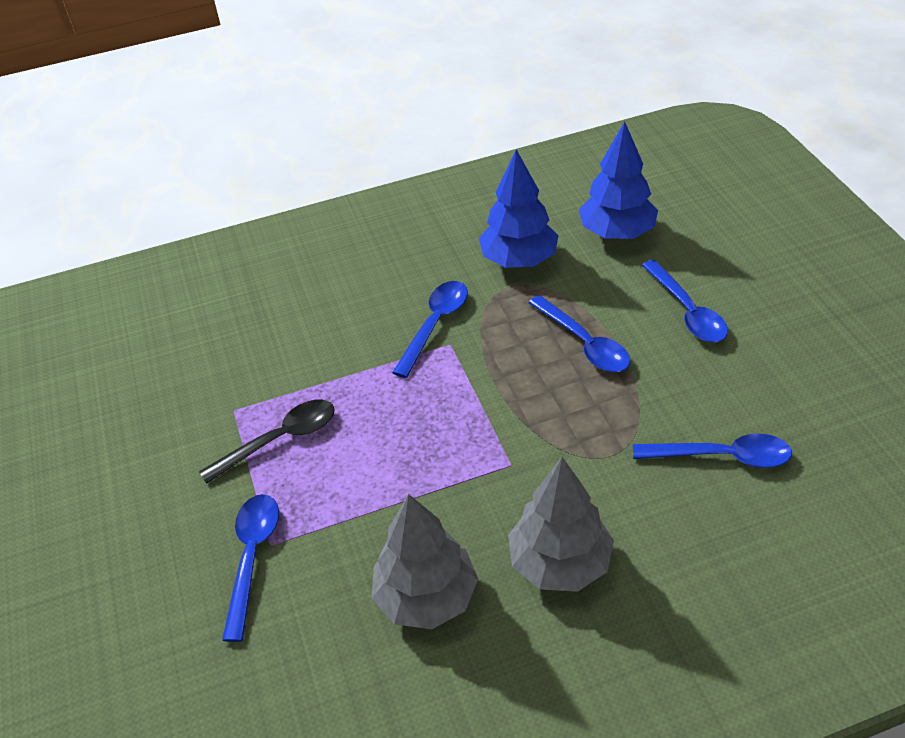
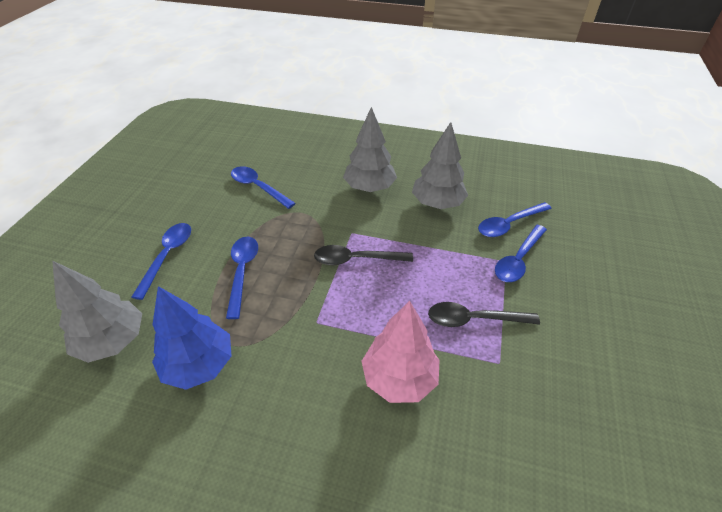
camera: 150 degrees left, 0 degrees up
(329, 345) = (399, 378): none -> pink tree
(435, 325) = (311, 345): blue spoon -> blue spoon (509, 224)
(470, 431) = (356, 259): none -> black spoon
(617, 233) = (112, 341): blue tree -> grey tree

